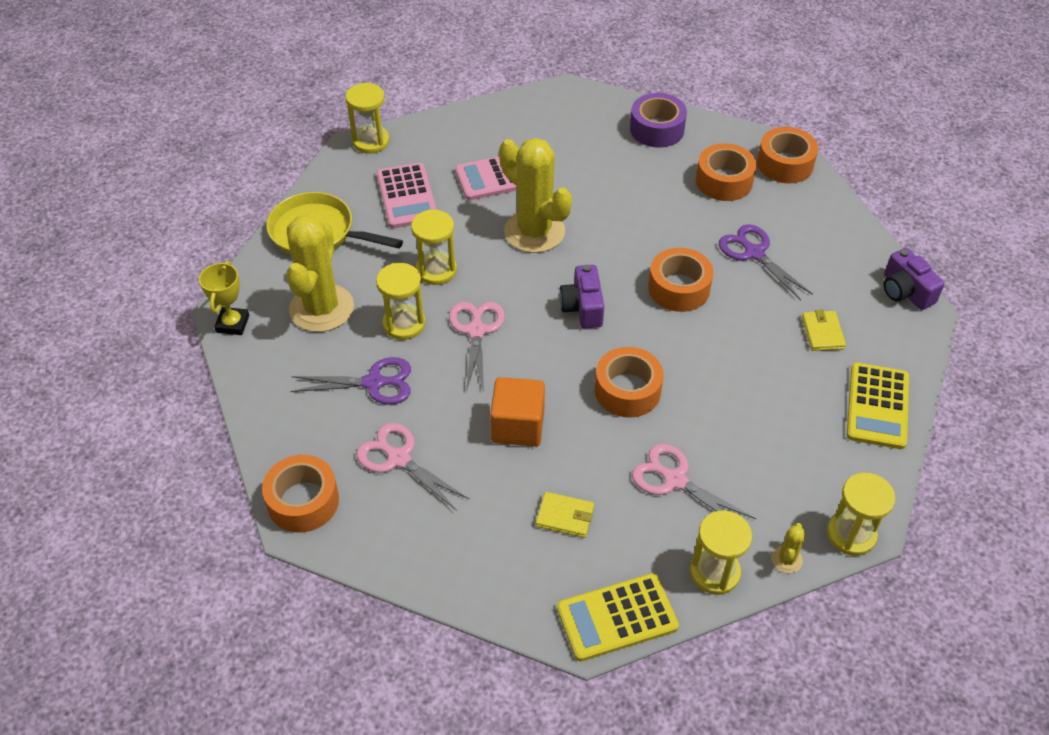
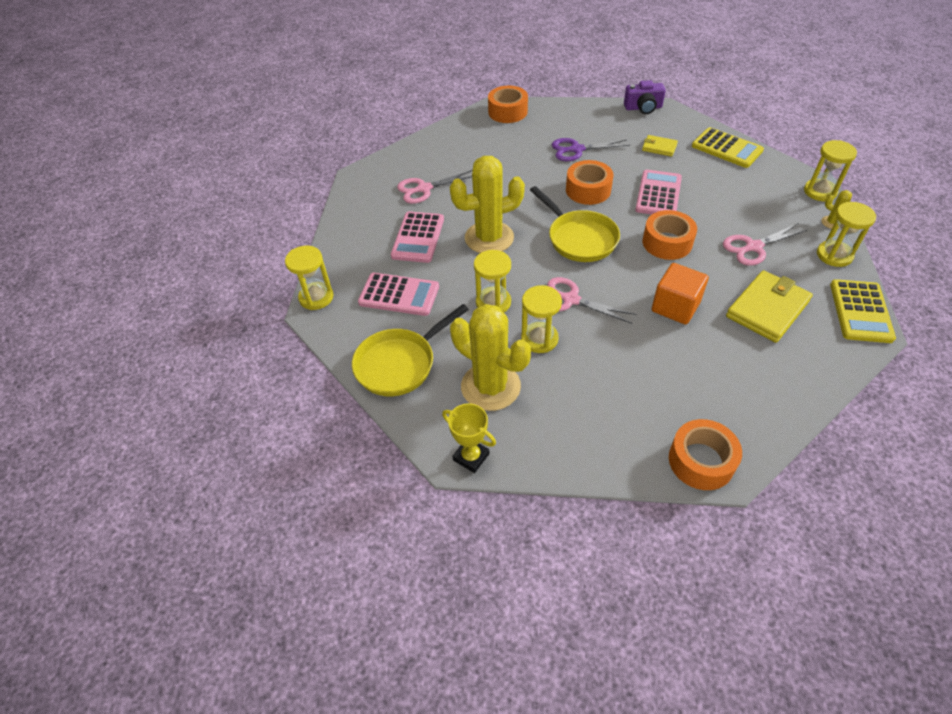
camera: 60 degrees left, 0 degrees up
(374, 383) = (593, 376): purple scissors -> none
(398, 458) = (679, 384): pink scissors -> pink scissors (424, 189)
(565, 516) = (767, 309): yellow wallet -> yellow wallet, size x1.89
(583, 307) = (579, 238): purple camera -> yellow pan
(657, 129) = (432, 150): purple tape -> none
(718, 358) = (658, 194): none -> pink calculator
(724, 181) = (504, 139): orange tape -> none

